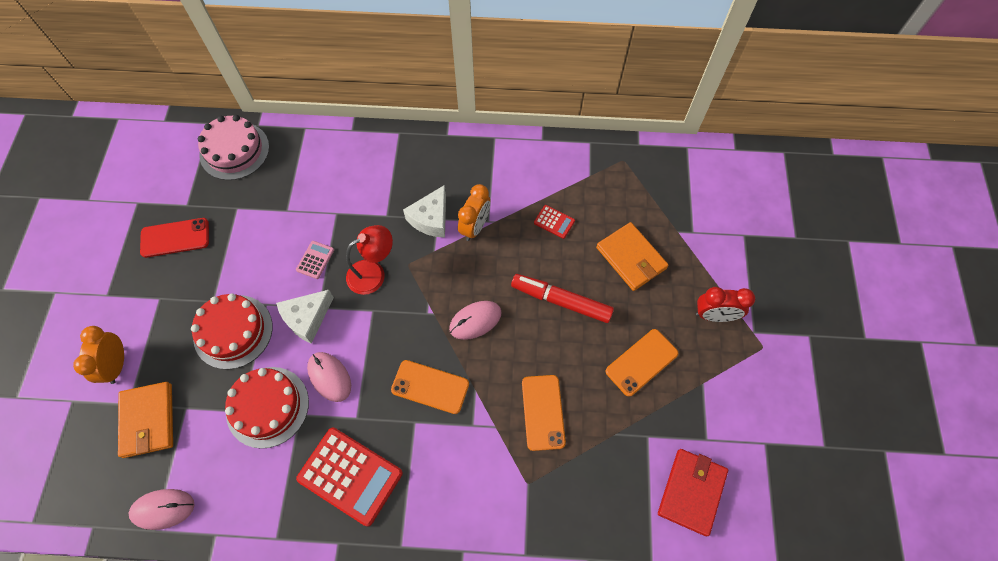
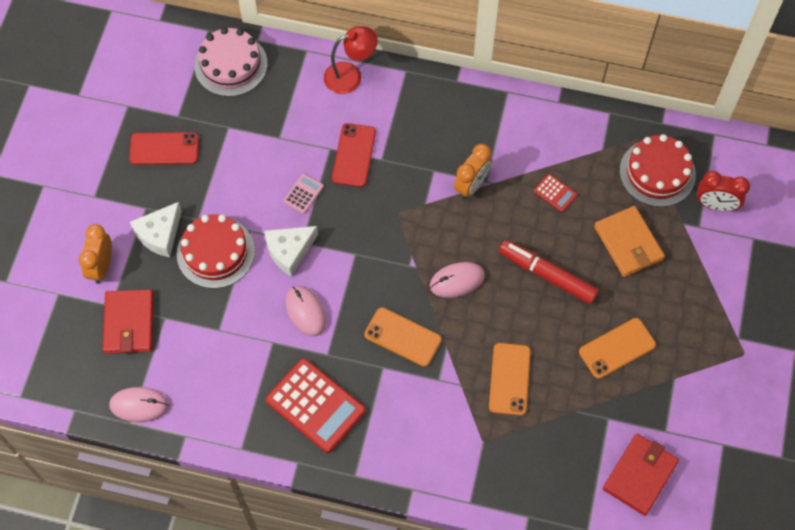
camera: 10 degrees right, 0 degrees up
(148, 420) = (129, 323): orange wallet -> red wallet
(267, 406) = (243, 329): red cake -> red cake (657, 173)
(359, 216) = (353, 155): none -> red phone
(373, 273) = (361, 217): red lamp -> red lamp (350, 76)
(431, 218) = (427, 169): white cheese -> white cheese (160, 234)
(714, 315) = (702, 315): red clock -> red clock (715, 205)

